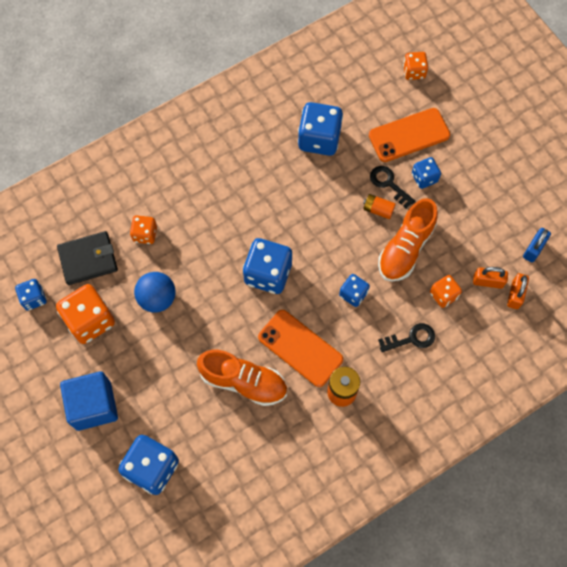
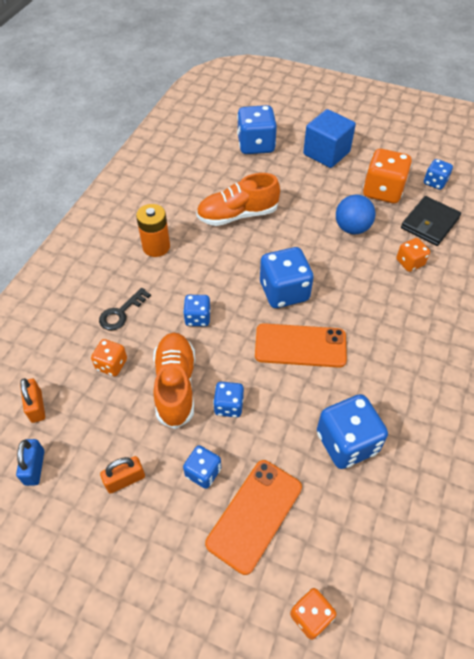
camera: 145 degrees right, 15 degrees down
(300, 348) = (212, 256): orange phone -> orange phone (300, 346)
(378, 209) = (229, 406): orange battery -> blue dice
(389, 184) = (236, 440): black key -> none
(488, 281) = (72, 403): orange padlock -> orange padlock (125, 479)

